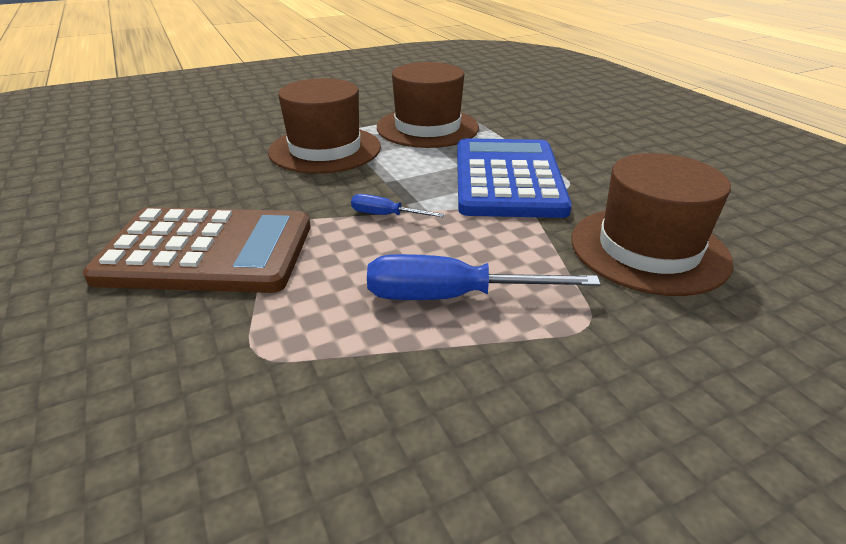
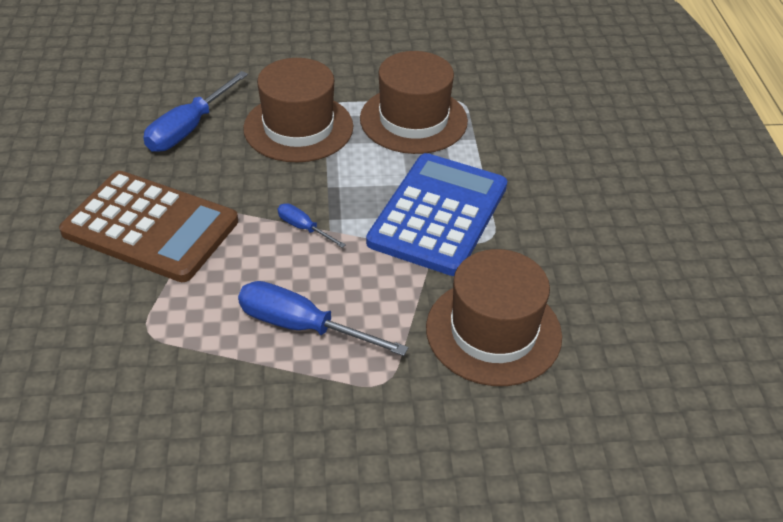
camera: 20 degrees right, 10 degrees up
(210, 169) = (189, 128): none -> blue screwdriver

